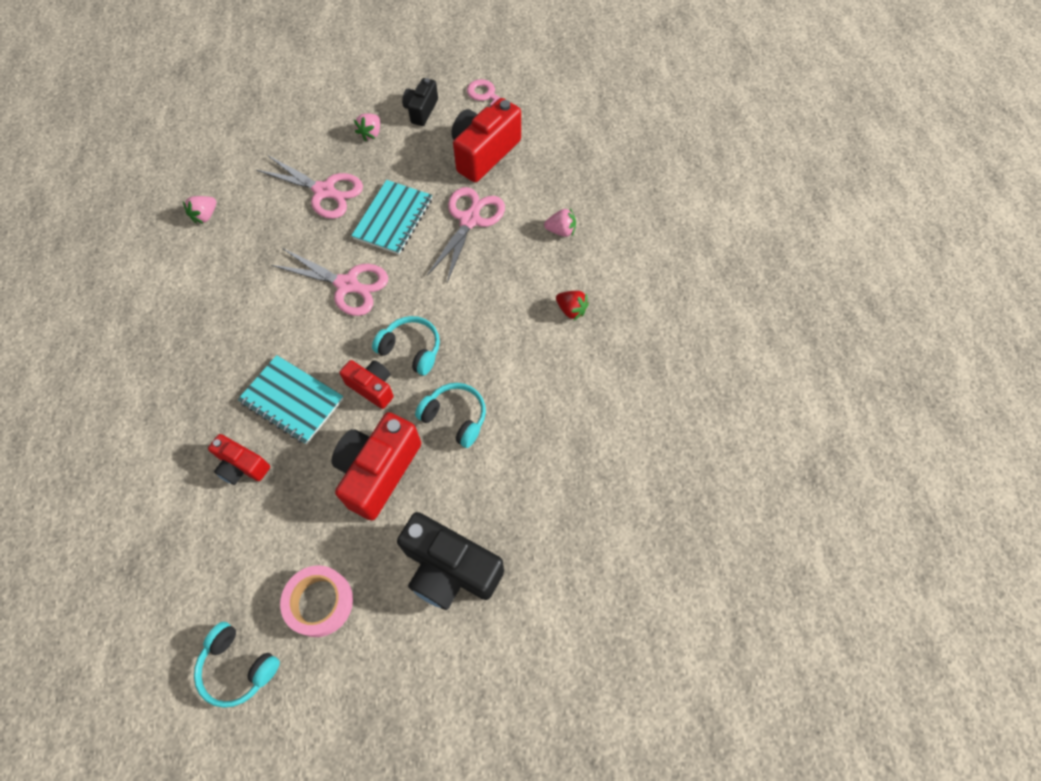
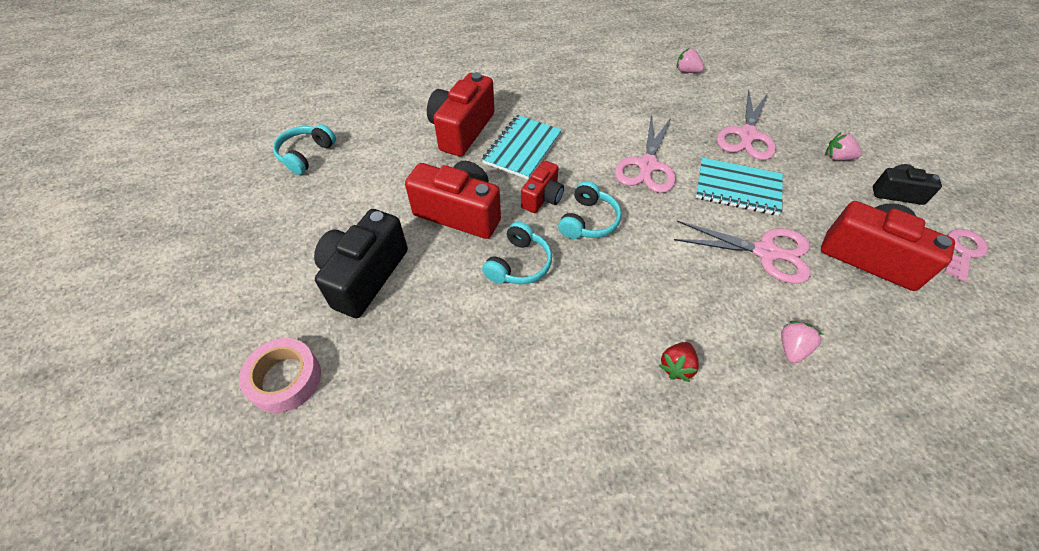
camera: 85 degrees right, 10 degrees down
(242, 466) = (462, 130): red camera -> red camera, size x1.75
(320, 602) = (347, 191): pink tape -> pink tape (285, 379)
(561, 231) = (792, 348): pink strawberry -> pink strawberry turned 150 degrees counterclockwise

